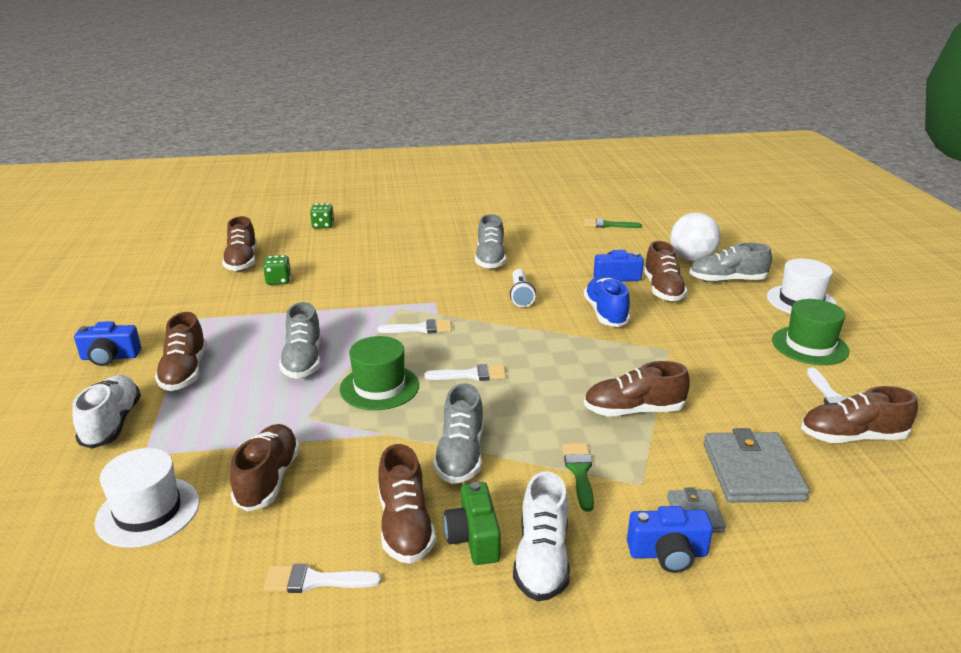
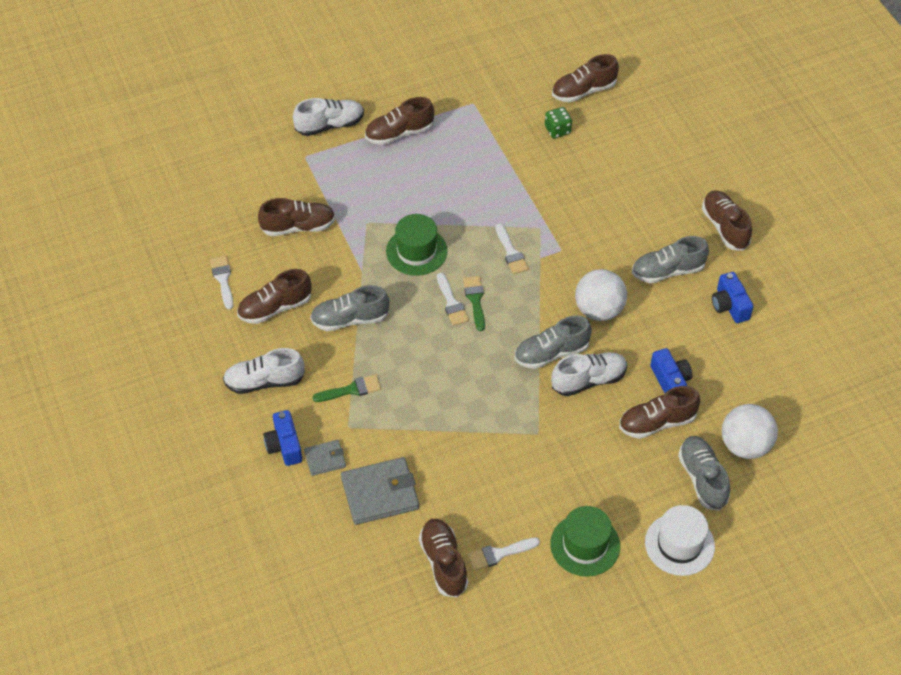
camera: 75 degrees right, 25 degrees up
(110, 357) = (404, 84): blue camera -> blue camera (729, 305)
(148, 511) = (256, 183): white hat -> none
(303, 361) = (436, 194): grey shoe -> grey shoe (551, 353)
(323, 225) = (688, 118): green dice -> none
(474, 538) = (273, 344): green camera -> none
(520, 295) = (599, 310): white flashlight -> white ball
(605, 313) = (588, 380): blue shoe -> white shoe
(607, 225) = (806, 359): green brush -> green brush (475, 300)
(633, 411) = (435, 415): brown shoe -> brown shoe (724, 227)

